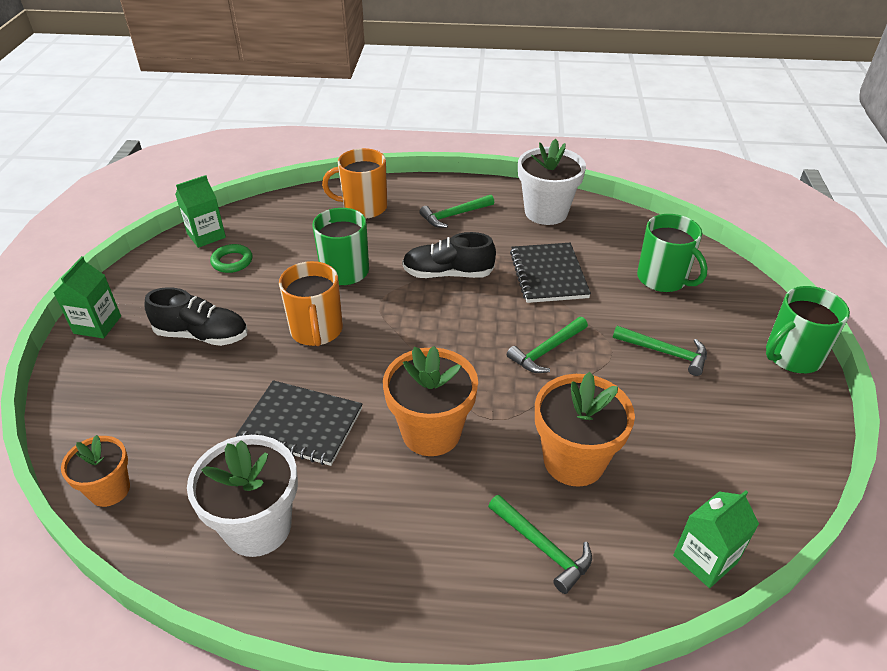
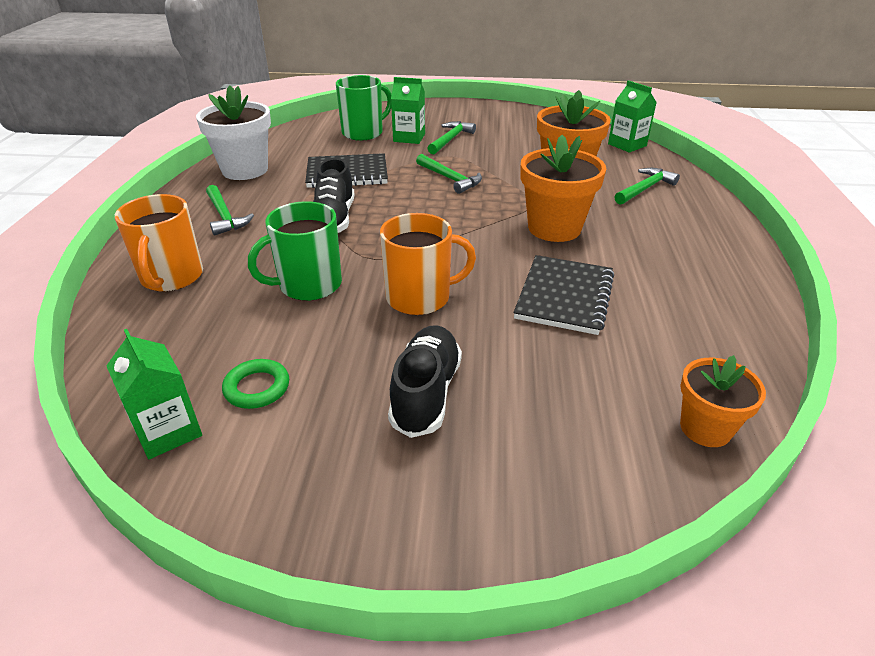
camera: 90 degrees left, 5 degrees down
(97, 325) = (396, 533): green carton -> green carton (409, 138)
(258, 527) = (694, 310): white flower pot -> none
(791, 356) = (452, 106): green mug -> none

